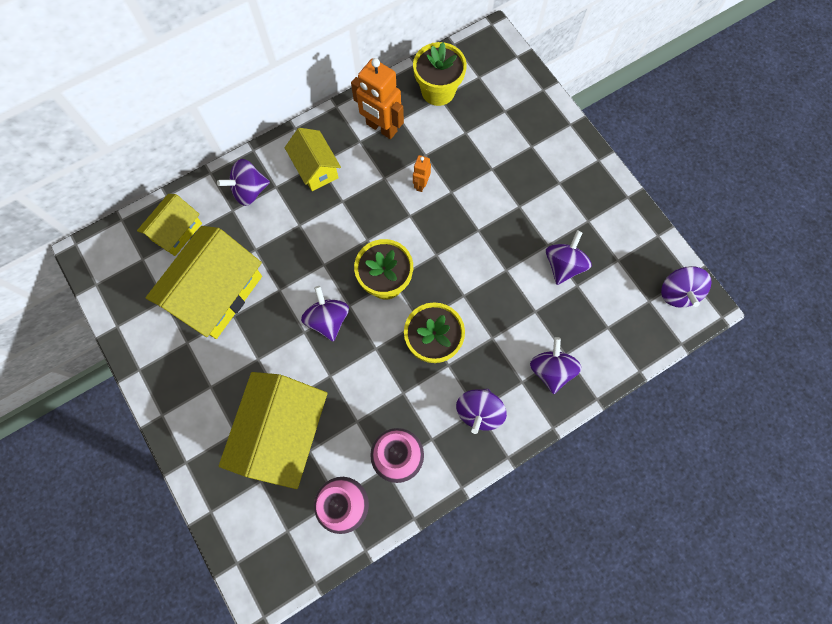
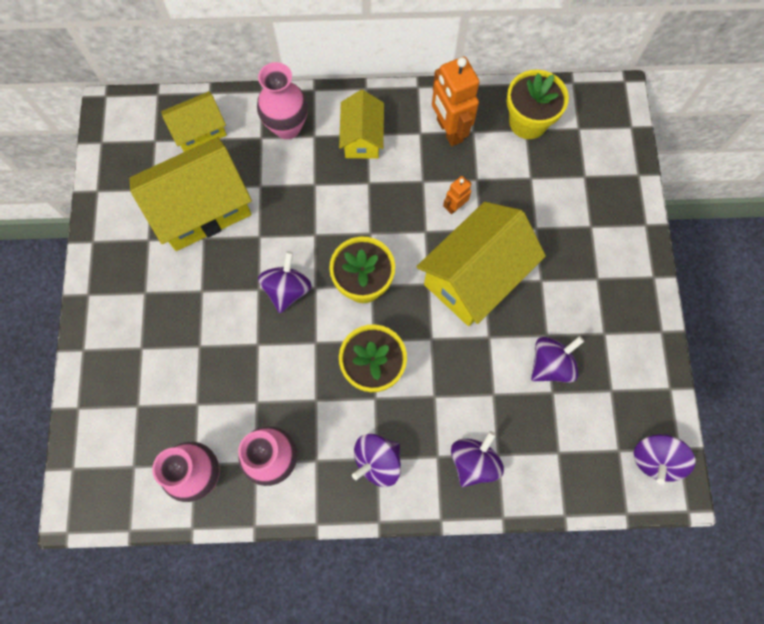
camera: 30 degrees right, 0 degrees up
(249, 191) = (287, 127): purple spinning top -> pink vase
(283, 433) = (183, 373): yellow house -> yellow house (475, 277)

